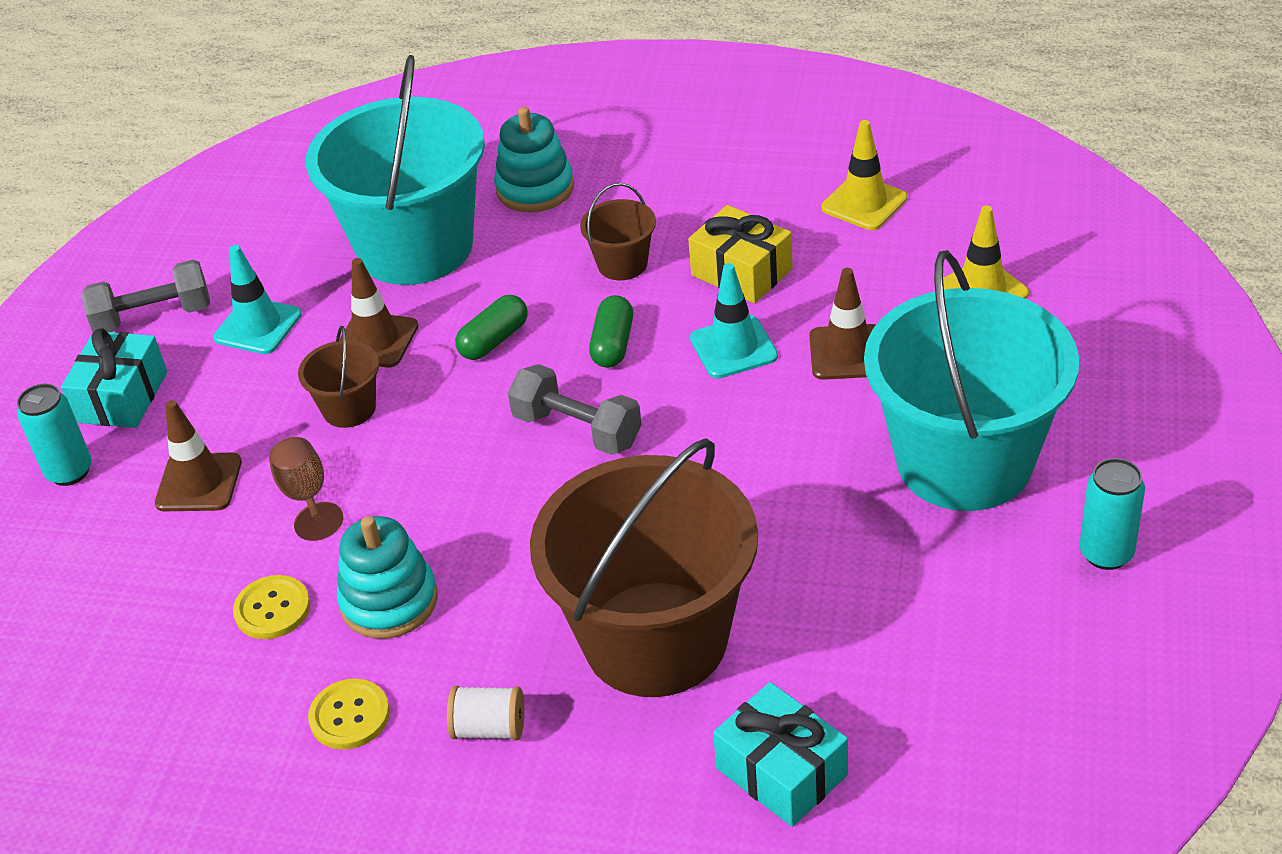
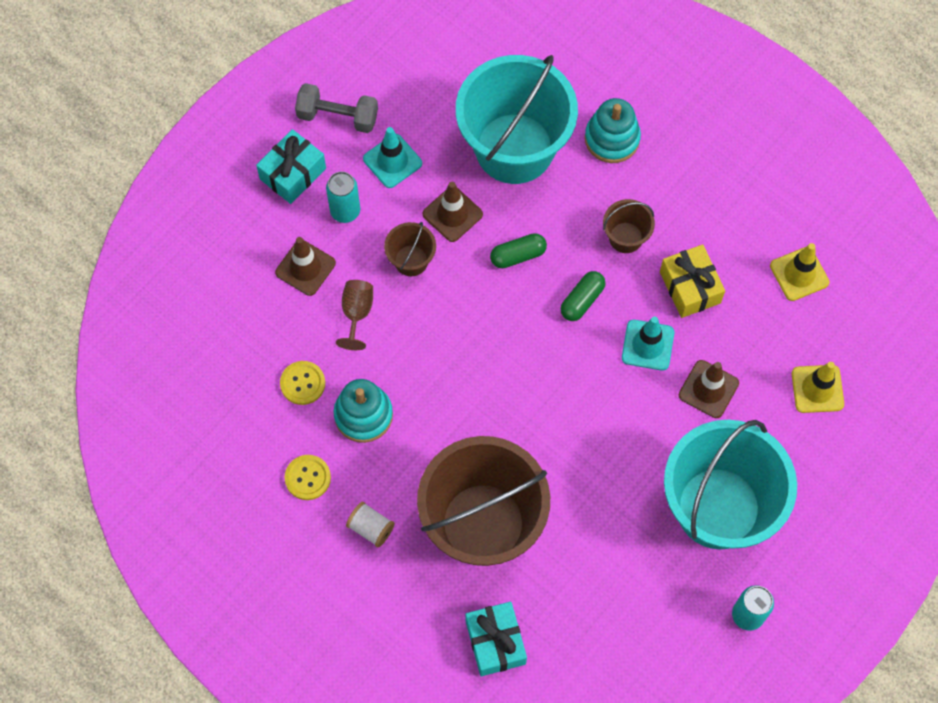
camera: 25 degrees right, 25 degrees up
(69, 471) = (241, 216): turquoise can -> turquoise can (345, 211)
(577, 430) = (525, 354): grey dumbbell -> none

